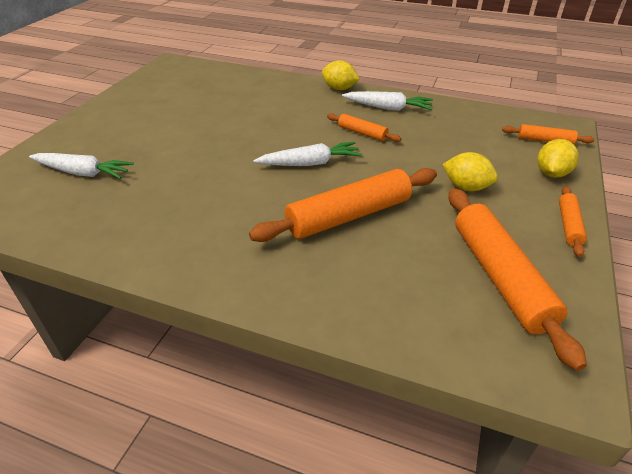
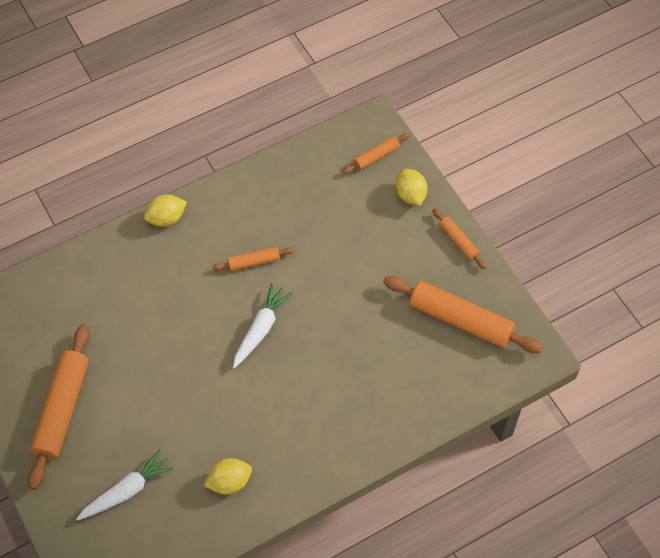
camera: 50 degrees left, 20 degrees up
(348, 215) = (341, 352): orange rolling pin -> orange rolling pin (62, 410)
(388, 108) = (235, 212): white carrot -> none
(466, 187) = (377, 258): yellow lemon -> yellow lemon (229, 482)

